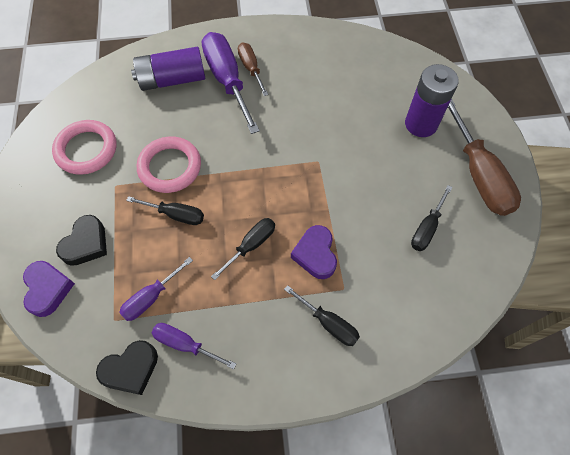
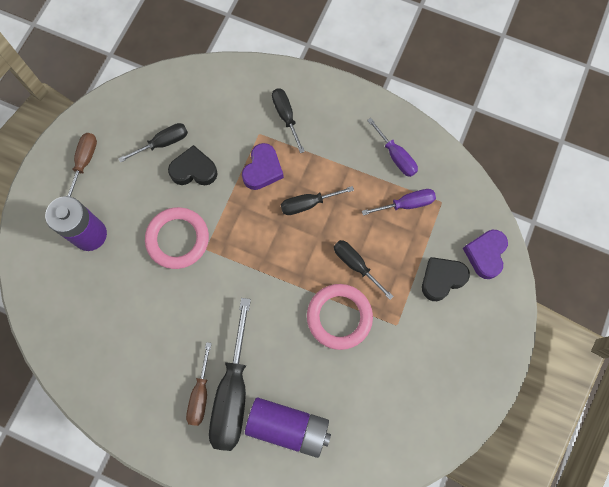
camera: 150 degrees left, 10 degrees up
(86, 150) = (409, 382): pink ring -> pink ring (178, 239)
(131, 369) = (442, 160): black heart -> black heart (194, 170)
(227, 80) = (233, 392): purple screwdriver -> black screwdriver
(479, 175) = (85, 162): brown screwdriver -> brown screwdriver, size x0.55

